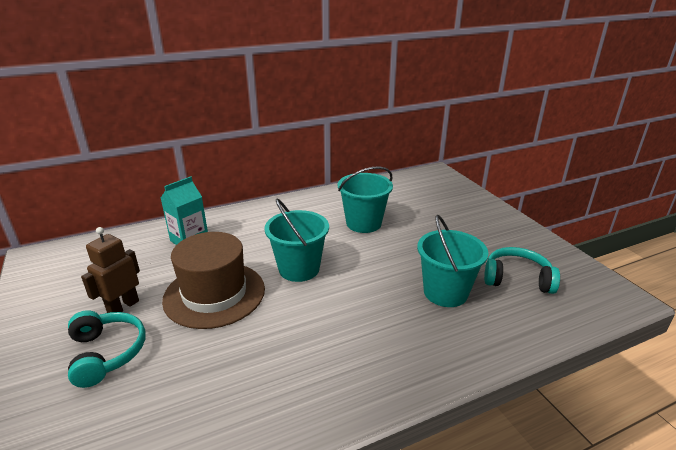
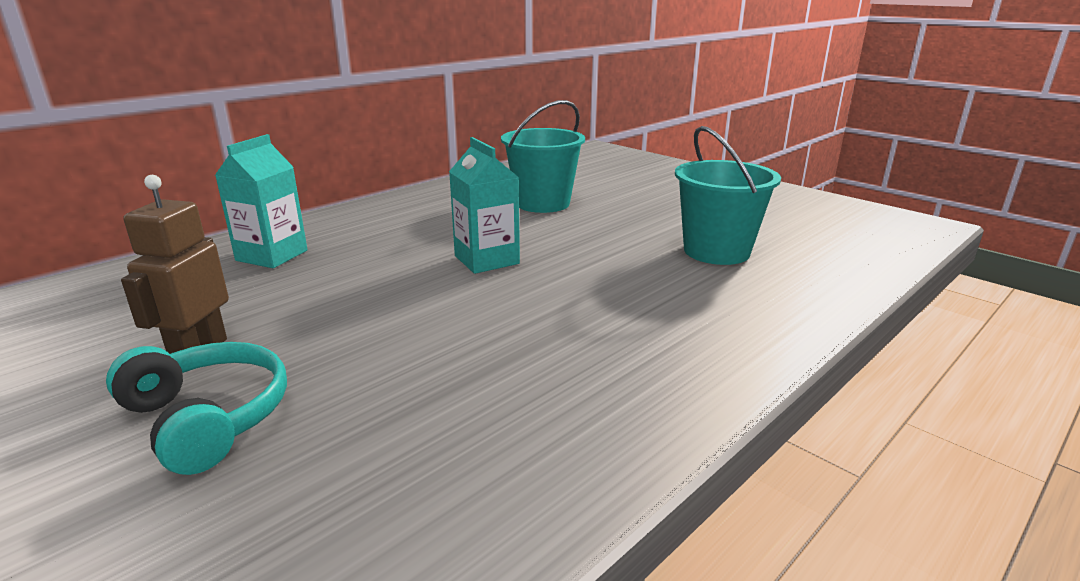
camera: 20 degrees left, 5 degrees down
(214, 294) = (367, 308): brown hat -> none
(299, 269) = (486, 260): turquoise bucket -> turquoise carton
(517, 279) = (790, 226): turquoise headphones -> none

